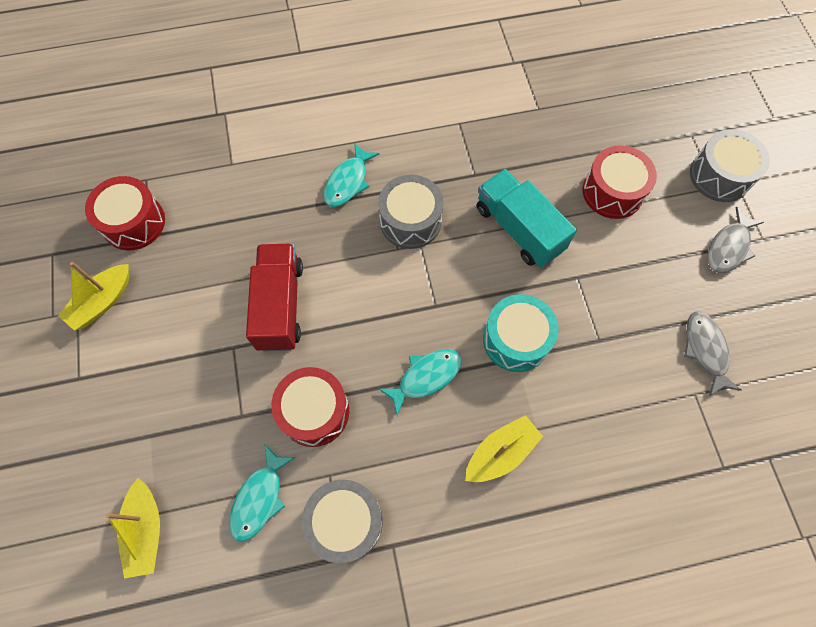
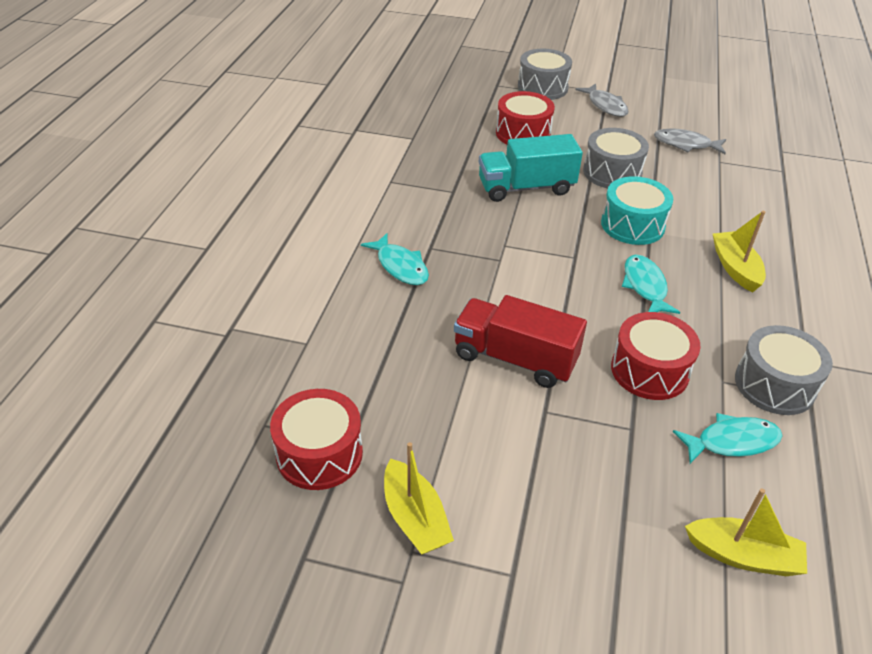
camera: 65 degrees left, 25 degrees down
(259, 498) = (732, 442): turquoise fish -> turquoise fish turned 60 degrees counterclockwise
(410, 221) = (475, 242): grey drum -> grey drum (612, 172)

